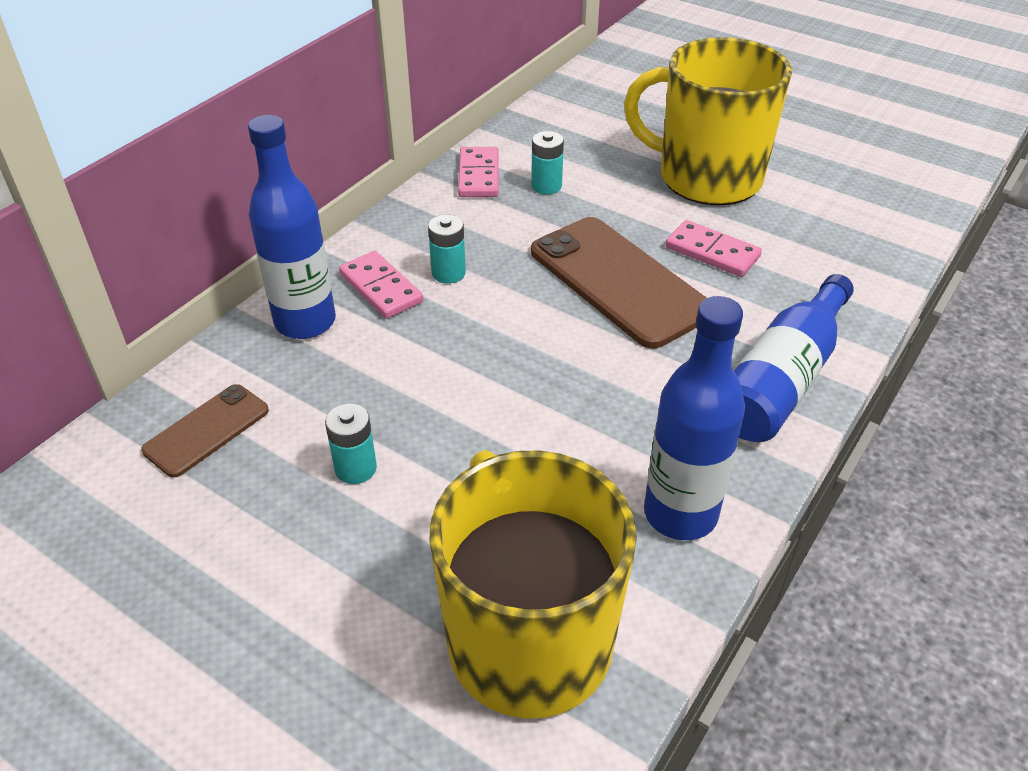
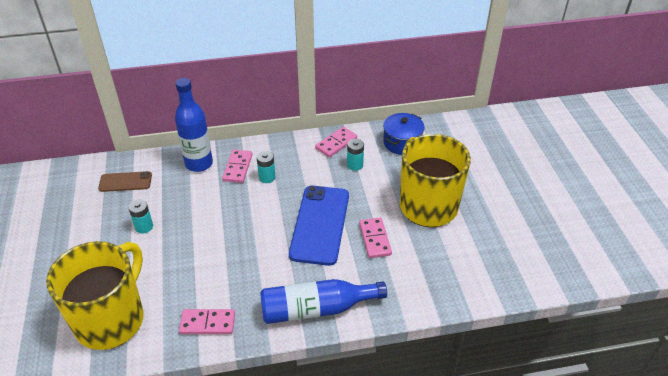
camera: 45 degrees right, 0 degrees up
(563, 128) = (402, 143): none -> blue pot
(619, 281) = (320, 224): brown phone -> blue phone
(680, 514) = (207, 323): blue bottle -> pink domino

